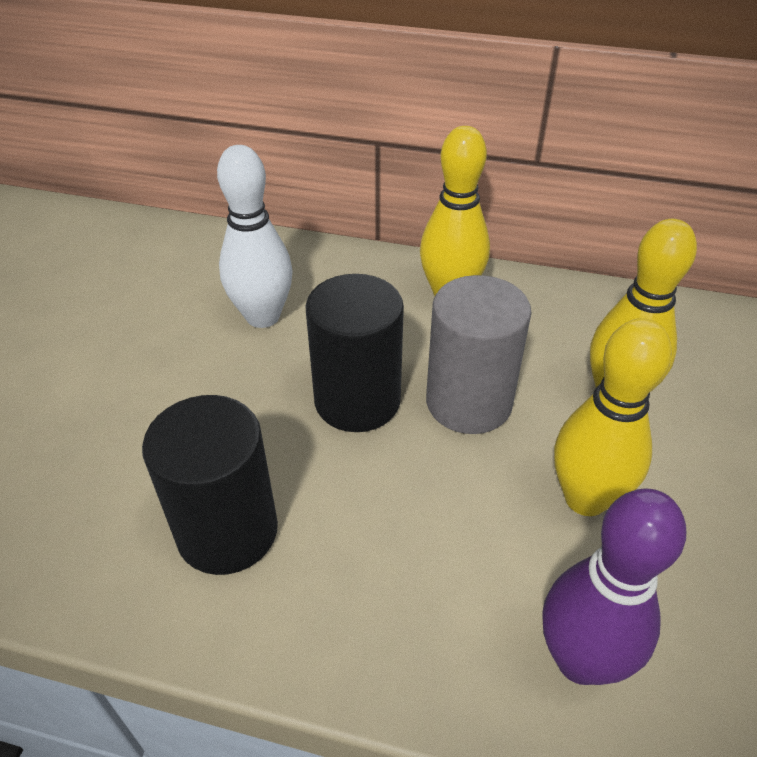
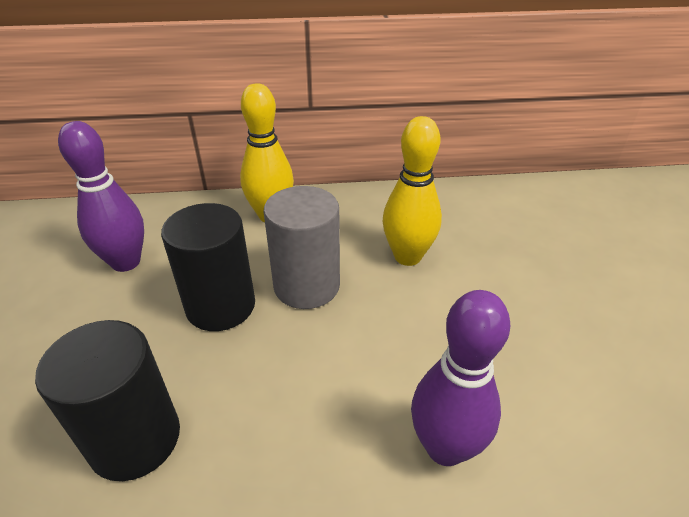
camera: 20 degrees left, 5 degrees down
(263, 316) = (126, 262): white bowling pin -> purple bowling pin
(585, 498) = (410, 330): yellow bowling pin -> none

